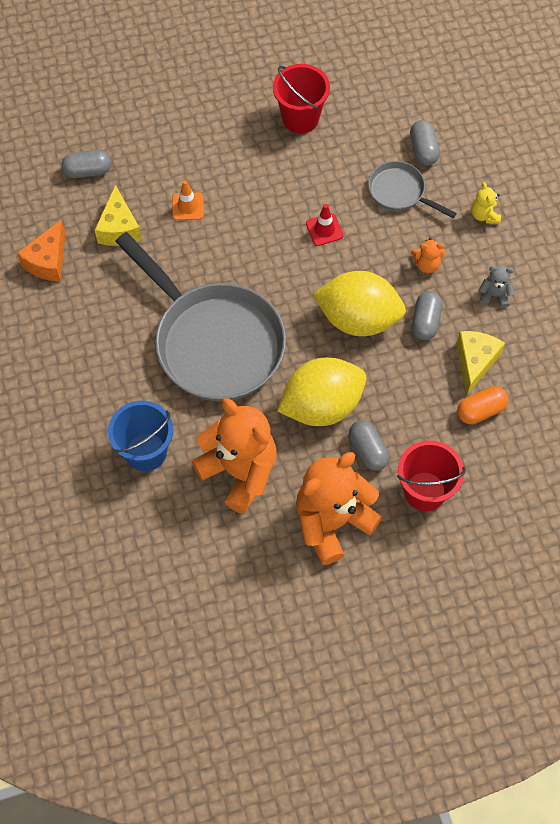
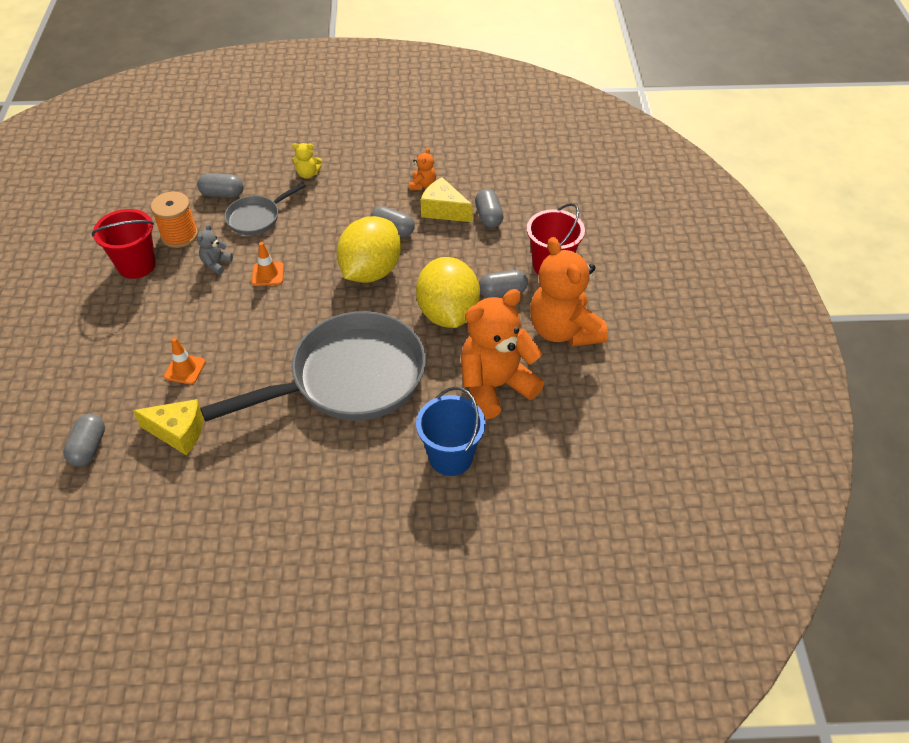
camera: 75 degrees left, 15 degrees down
(48, 261) = (184, 506): orange cheese -> none
(324, 229) = (268, 274): red traffic cone -> orange traffic cone
(351, 136) = (179, 235): none -> orange spool
(427, 264) = (338, 217): orange teddy bear -> orange teddy bear (422, 185)
(480, 410) = (488, 217): orange capsule -> grey capsule
(494, 295) = (386, 186): grey teddy bear -> grey teddy bear (216, 264)

